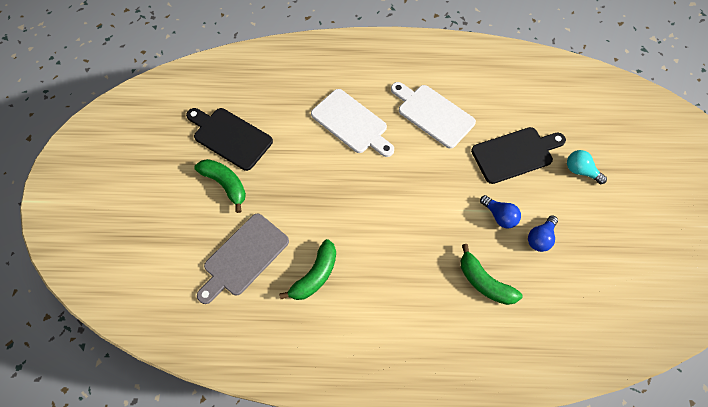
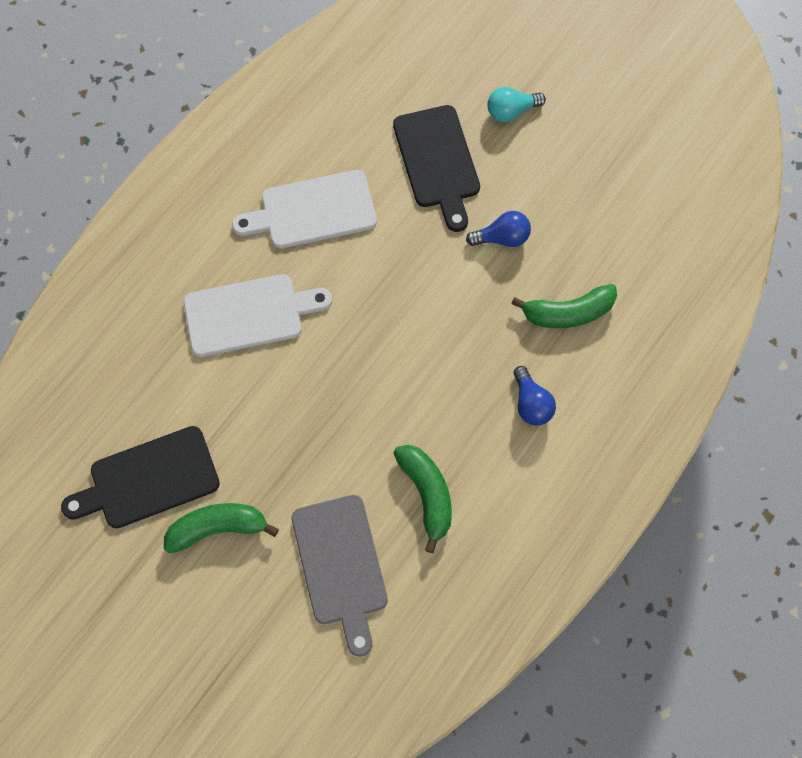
camera: 55 degrees left, 5 degrees up
(515, 154) = (438, 162): black cutting board -> black cutting board turned 150 degrees clockwise
(540, 238) = (559, 216): blue light bulb -> blue light bulb (531, 404)

